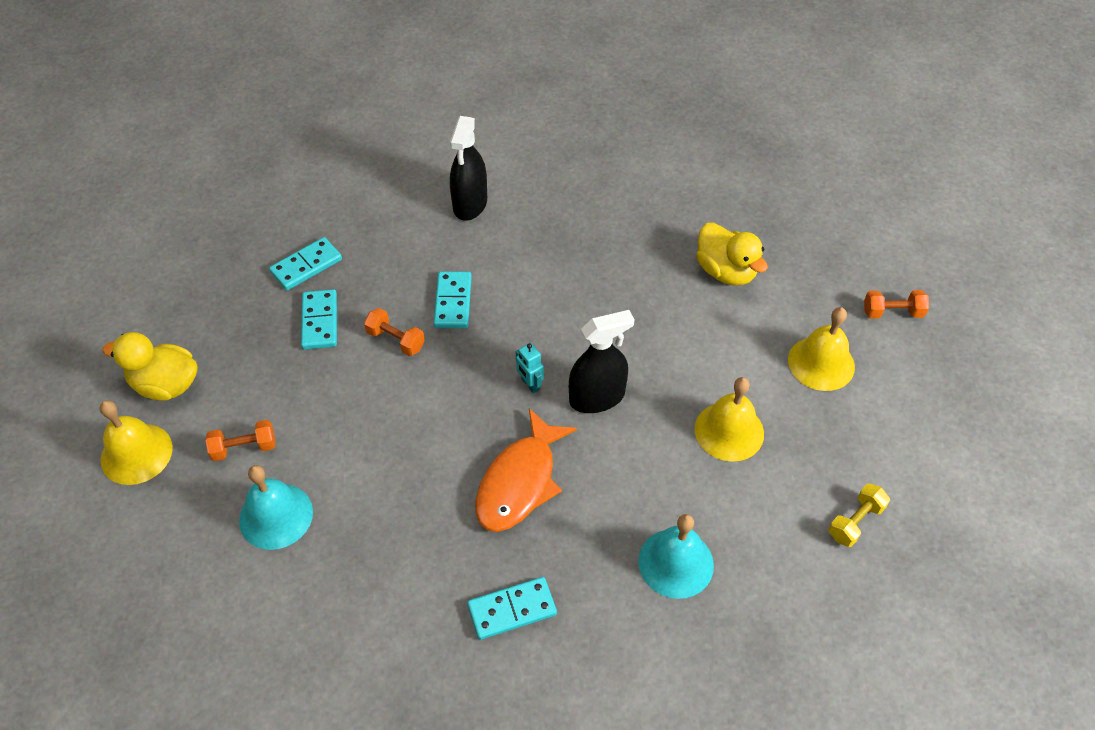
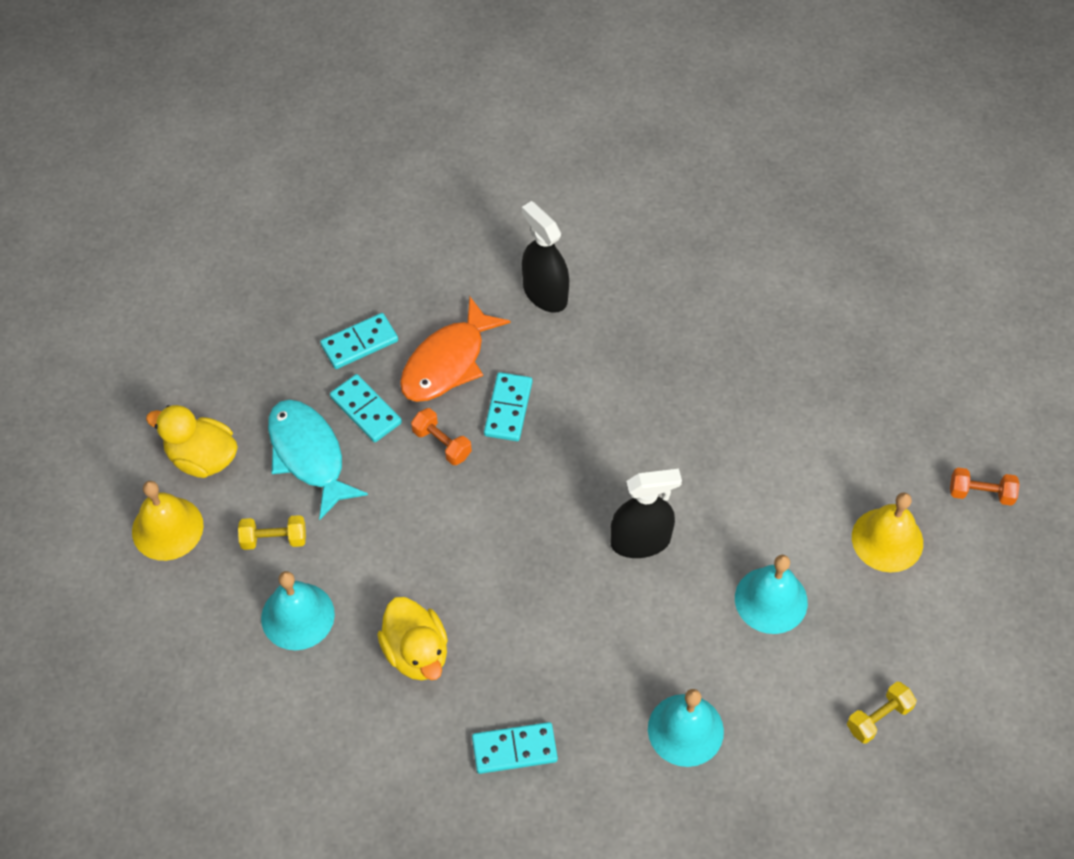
camera: 10 degrees right, 5 degrees up
(244, 448) = (274, 539): orange dumbbell -> yellow dumbbell
(270, 368) = (309, 455): none -> turquoise fish
(319, 321) = (365, 410): turquoise domino -> turquoise domino turned 45 degrees counterclockwise
(470, 204) = (545, 293): black spray bottle -> black spray bottle turned 120 degrees clockwise
(520, 482) = (545, 620): orange fish -> orange fish (447, 362)
(530, 384) = (573, 515): turquoise robot -> none
(725, 271) = (809, 417): yellow duck -> yellow duck (416, 652)
(729, 431) = (771, 600): yellow bell -> turquoise bell

